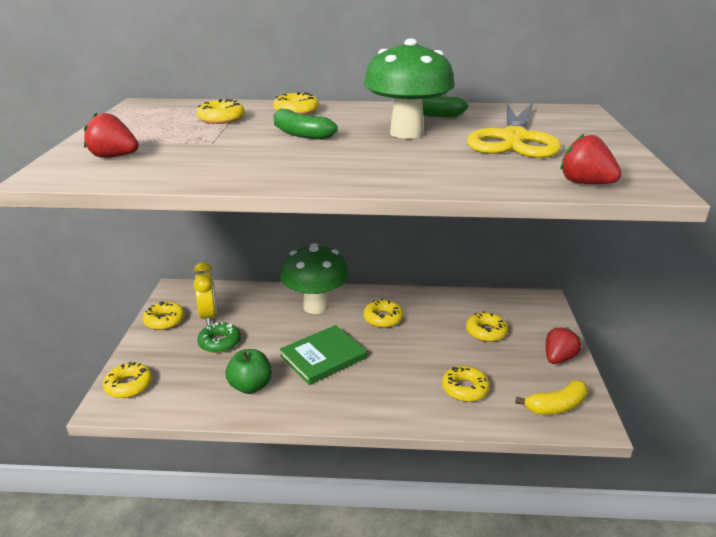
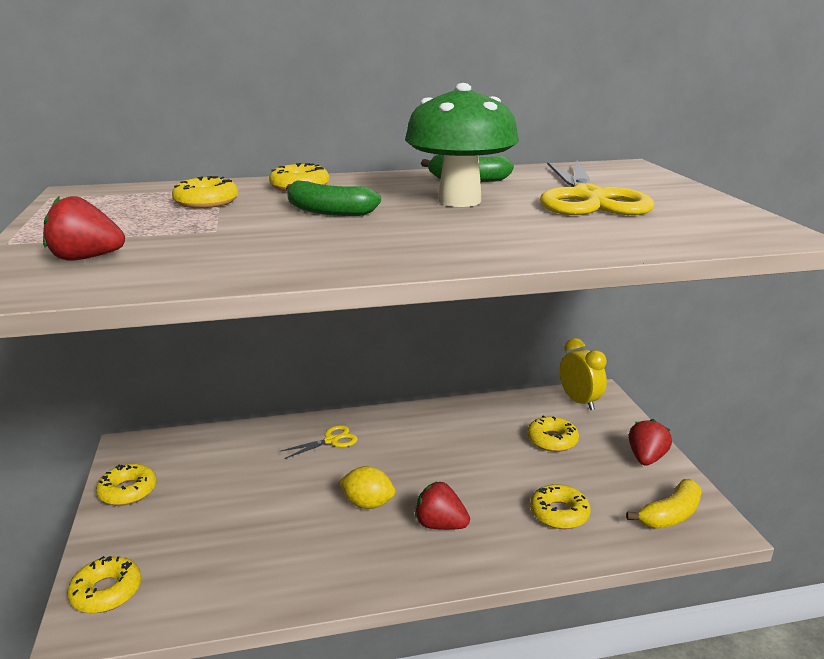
camera: 15 degrees left, 5 degrees down
(209, 316) = (190, 475): yellow clock -> yellow clock (579, 401)
(219, 342) = (219, 508): green donut -> none
(250, 386) = (286, 560): green apple -> none
(316, 306) = (331, 440): green mushroom -> yellow scissors
(323, 357) = (368, 504): green book -> yellow lemon
(383, 318) = (423, 443): yellow donut -> none
(585, 183) = (710, 237): red strawberry -> red strawberry (440, 525)

